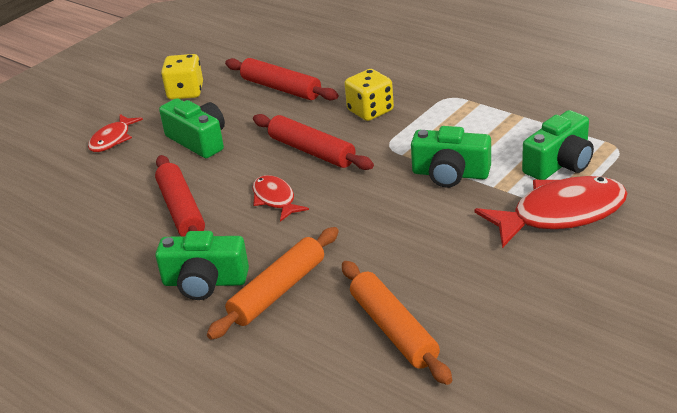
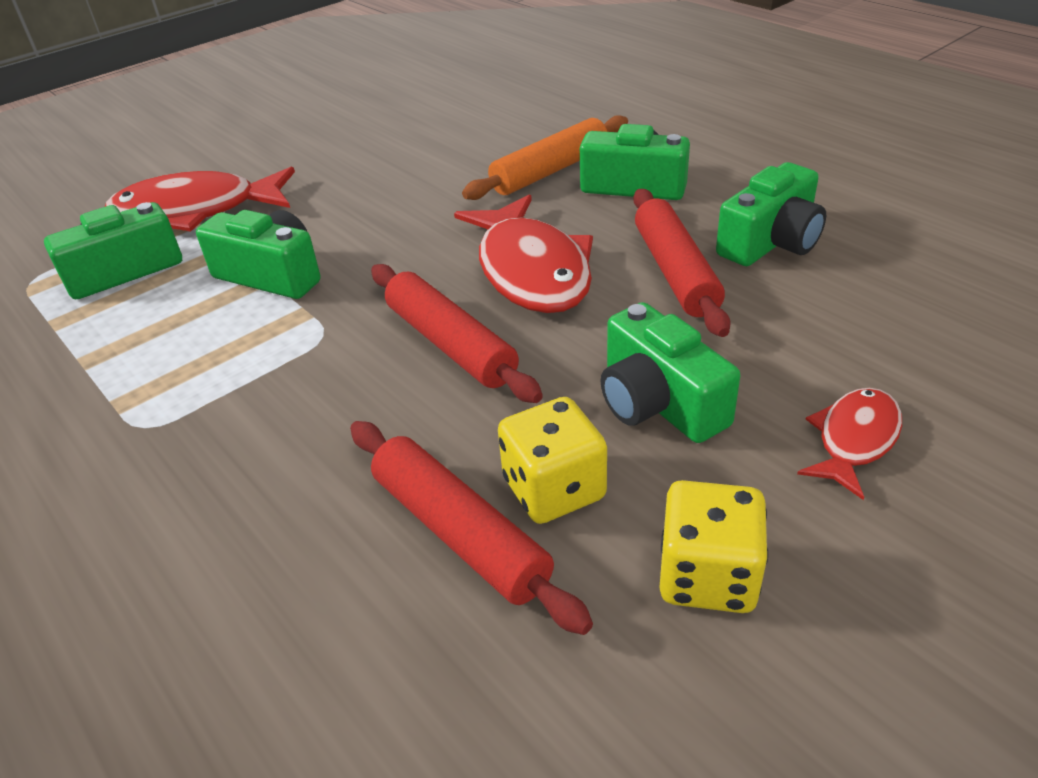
camera: 170 degrees left, 5 degrees up
(113, 240) = (771, 242): none -> green camera
(275, 199) = (531, 270): red fish -> red fish, size x1.85
(370, 111) = (306, 418): yellow dice -> yellow dice (554, 489)
(393, 329) = (445, 135): orange rolling pin -> none

